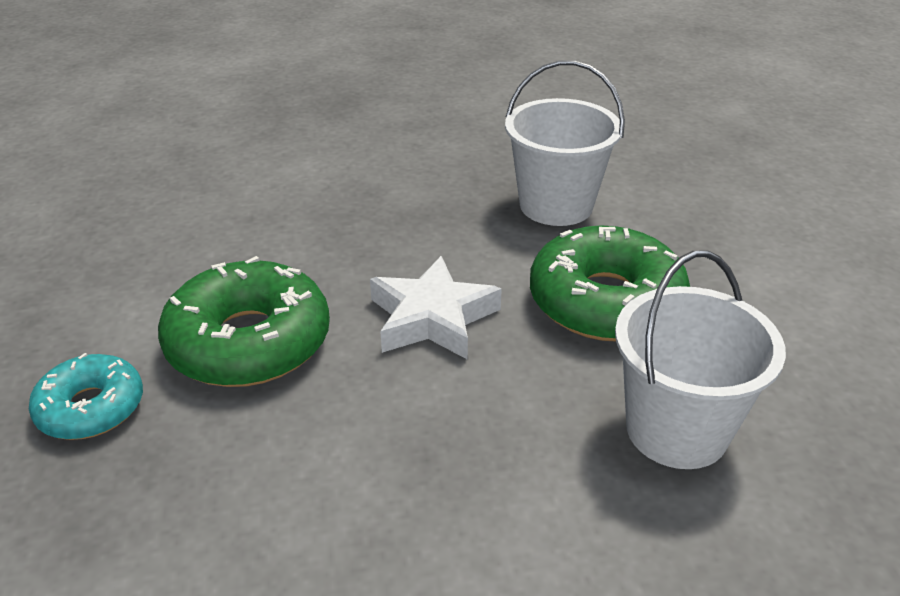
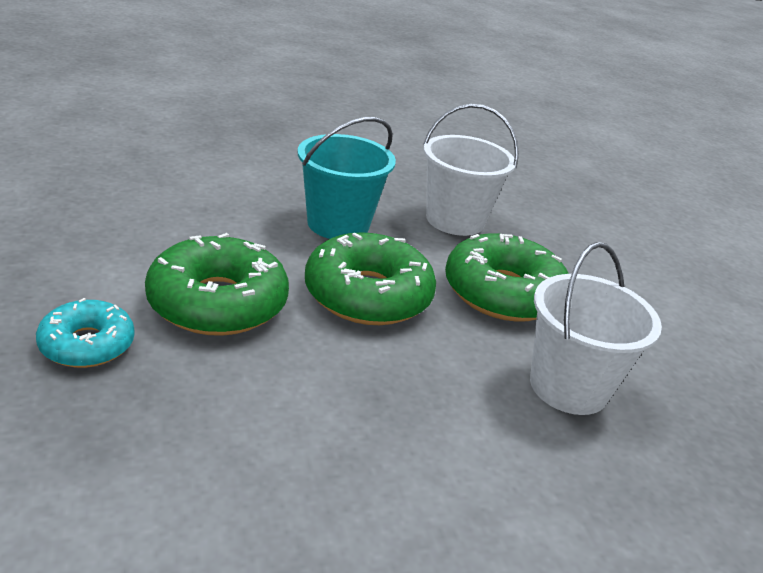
camera: 10 degrees left, 5 degrees down
(408, 224) = (338, 224): none -> turquoise bucket
(432, 318) = (367, 295): white star -> green donut

